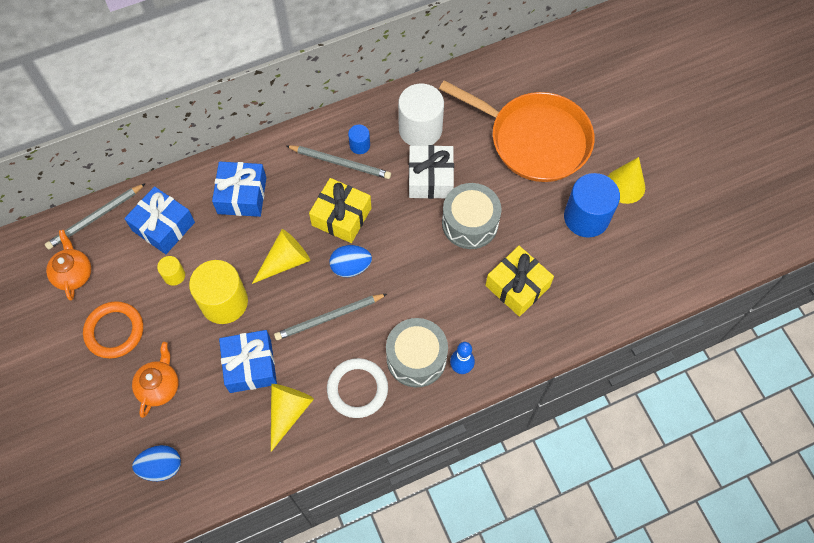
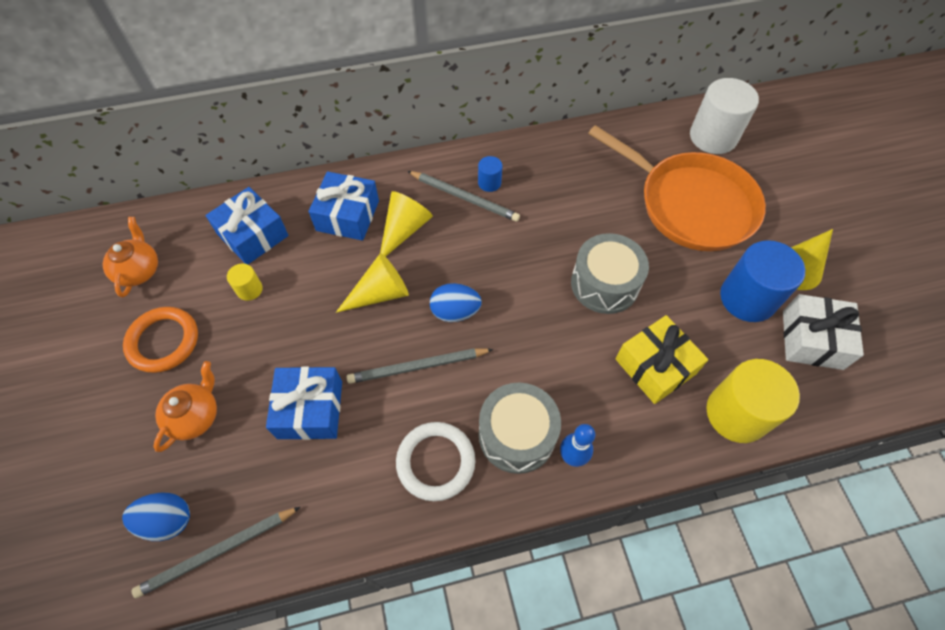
camera: 10 degrees right, 5 degrees down
(95, 218) = (182, 215): grey pencil -> grey pencil (217, 552)
(224, 302) = (298, 328): yellow cylinder -> yellow cylinder (736, 413)
(288, 412) = (343, 476): yellow cone -> yellow cone (404, 230)
(341, 217) = (455, 254): yellow gift -> none
(420, 129) = (560, 176): white cylinder -> white cylinder (713, 137)
(430, 178) = (564, 228): white gift -> white gift (812, 339)

